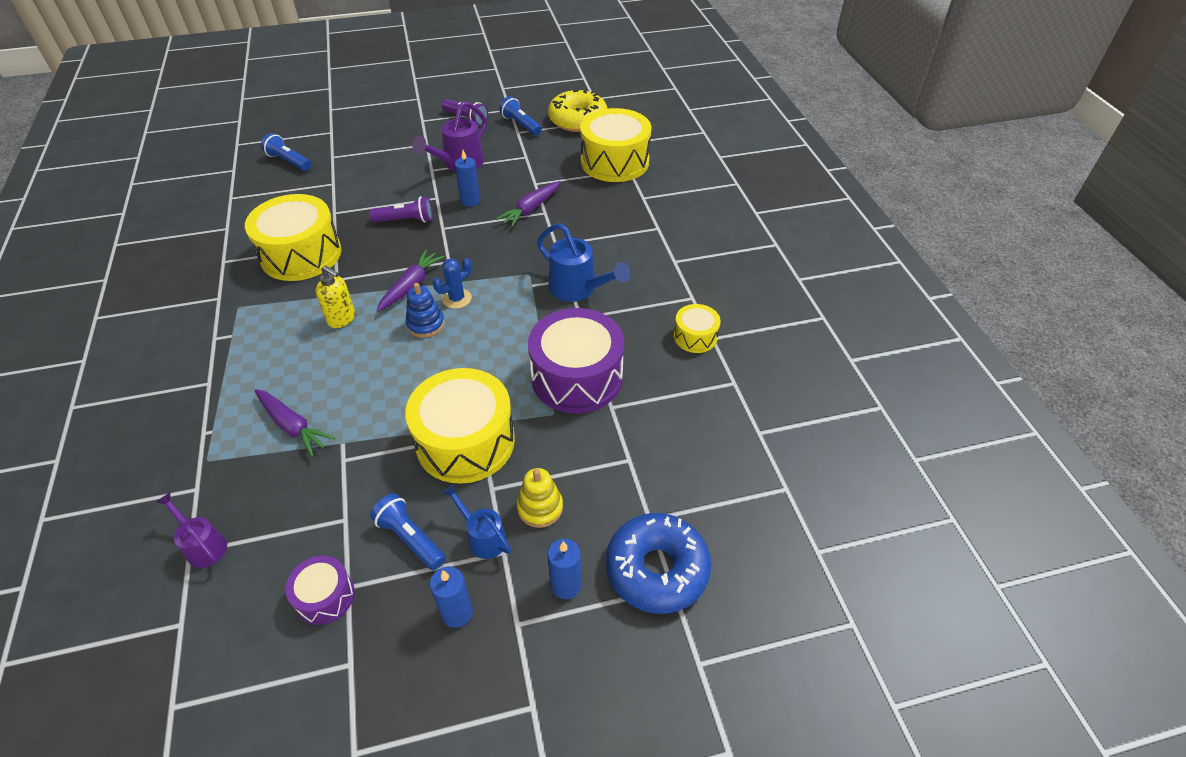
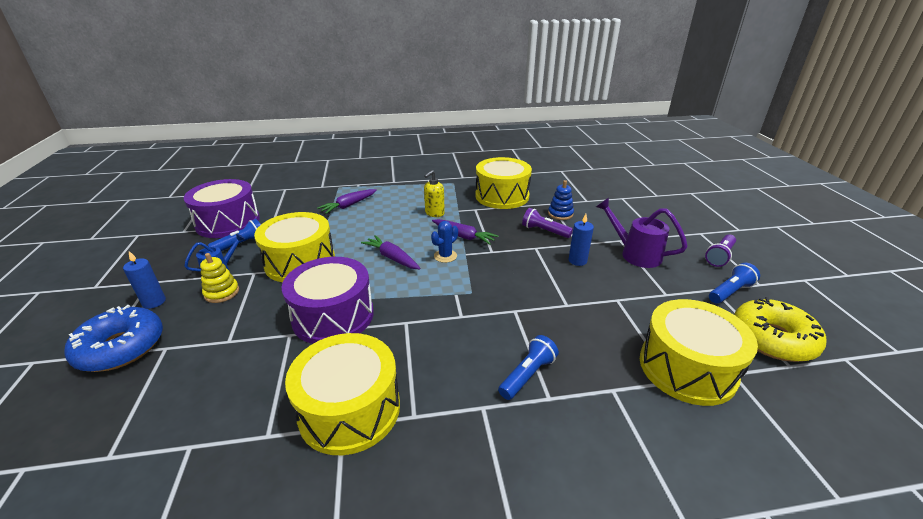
camera: 95 degrees right, 15 degrees down
(203, 546) = (285, 191): purple watering can -> none
(288, 161) = (609, 184): blue flashlight -> blue flashlight (527, 375)
(325, 596) = (228, 222): purple drum -> purple drum, size x2.00
(406, 220) = (544, 231): purple flashlight -> purple flashlight turned 120 degrees clockwise
(425, 324) = (420, 244): blue stacking toy -> blue stacking toy (560, 214)
(457, 298) = (445, 256): blue cactus -> blue cactus turned 75 degrees clockwise
(457, 612) = (178, 261): blue candle -> none
(530, 209) = (570, 295): purple carrot -> purple carrot (392, 258)
(578, 289) = (445, 322): blue watering can -> none
(695, 337) = (349, 409): yellow drum -> yellow drum, size x2.00

